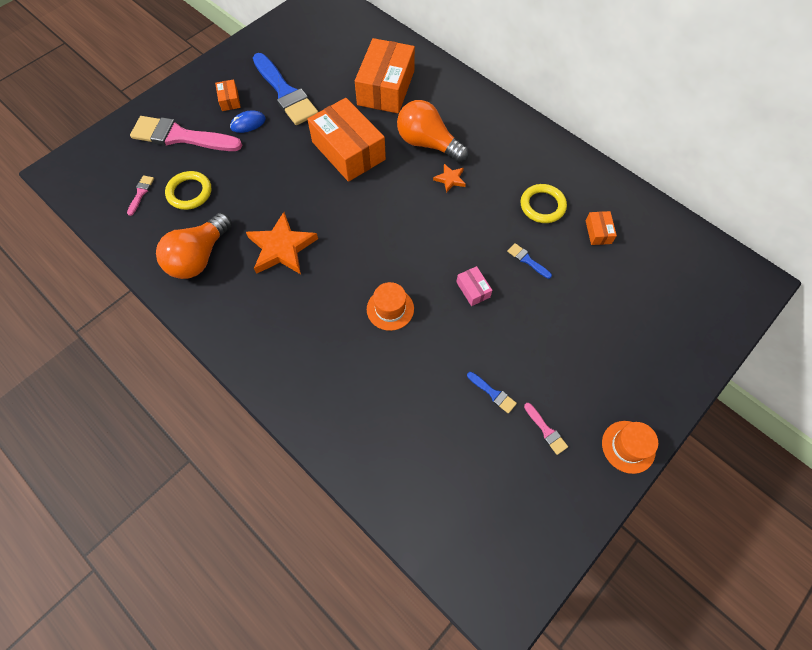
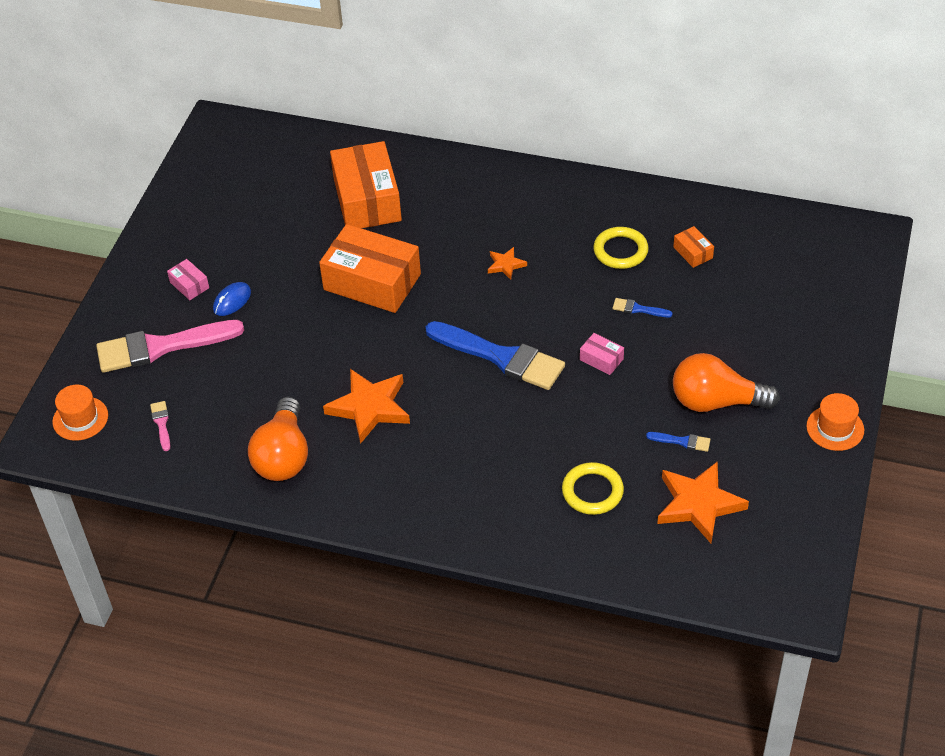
camera: 25 degrees left, 15 degrees down
(189, 192) = (219, 399): yellow ring -> yellow ring (592, 491)
(229, 100) = (189, 285): orange box -> pink box
(285, 93) = (251, 251): blue brush -> blue brush (501, 357)
(390, 309) = (528, 414): orange hat -> orange hat (80, 418)
(428, 143) = (456, 239): orange light bulb -> orange light bulb (716, 401)
(472, 459) = (698, 504): none -> orange star
(546, 430) = (752, 449): pink brush -> none

